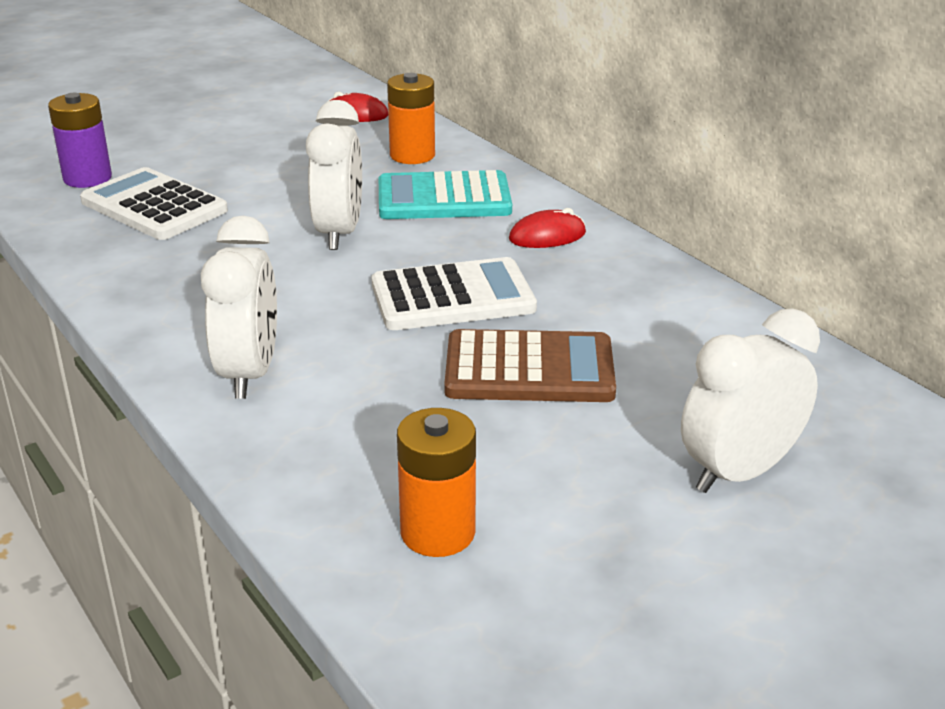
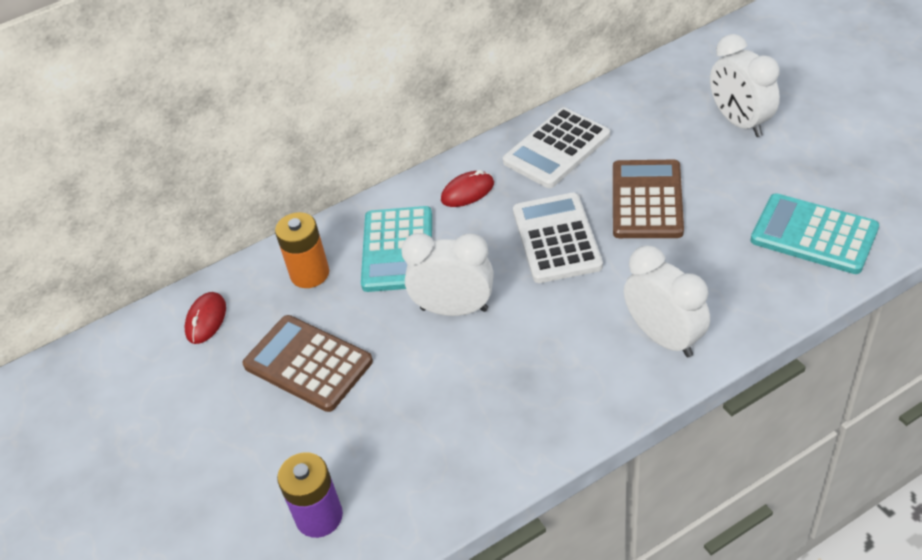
camera: 80 degrees left, 15 degrees up
(154, 206) = (390, 446): white calculator -> white calculator (556, 149)
(250, 373) = (664, 337): white clock -> white clock turned 45 degrees clockwise
(281, 162) = (308, 363): none -> brown calculator
(438, 532) = (814, 235): orange battery -> turquoise calculator
(547, 236) = (467, 192): red mouse -> red mouse turned 75 degrees clockwise

